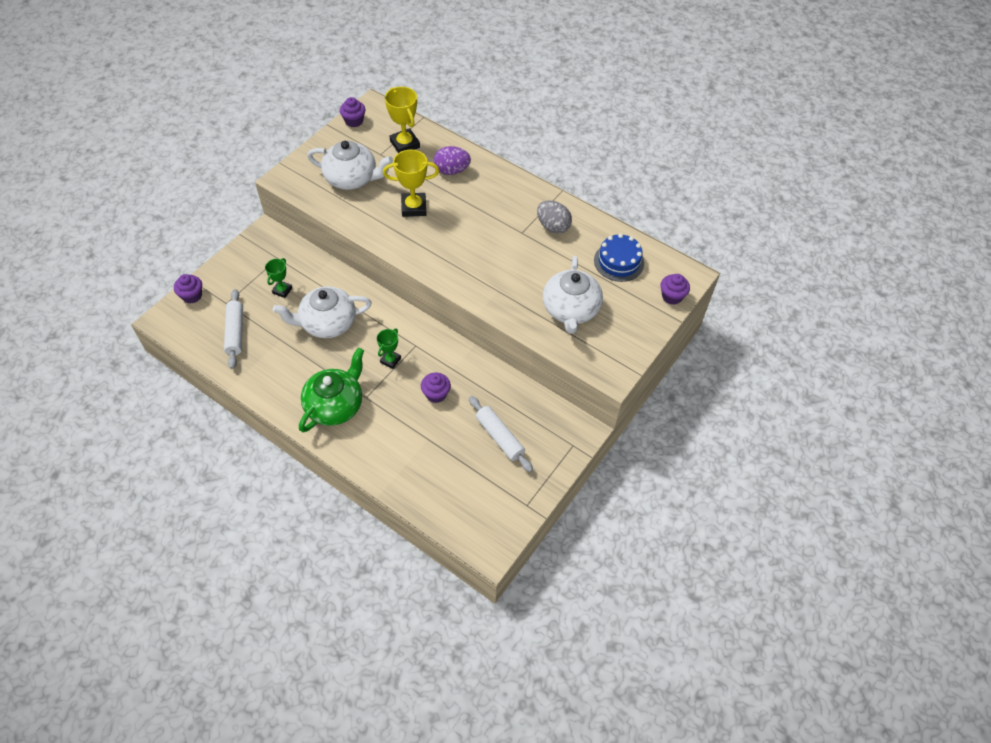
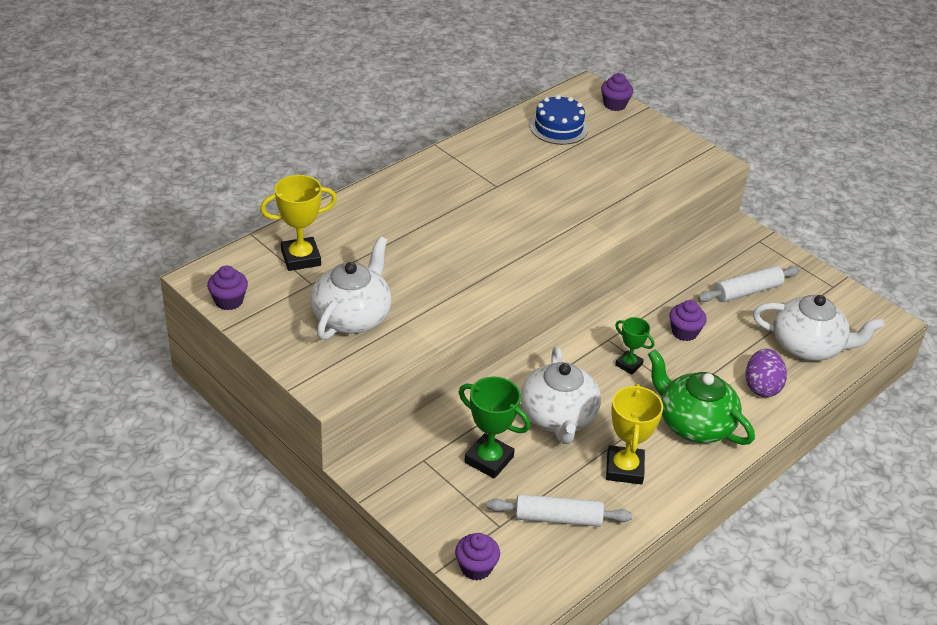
camera: 80 degrees left, 15 degrees down
(282, 290) = (489, 459): green trophy -> green trophy, size x1.65
(414, 207) = (428, 266): yellow trophy -> yellow trophy (624, 469)
(451, 170) = (369, 224): purple egg -> purple egg (761, 387)
(553, 226) = (493, 162): grey egg -> none
(570, 310) = (623, 173): white teapot -> white teapot (808, 346)

